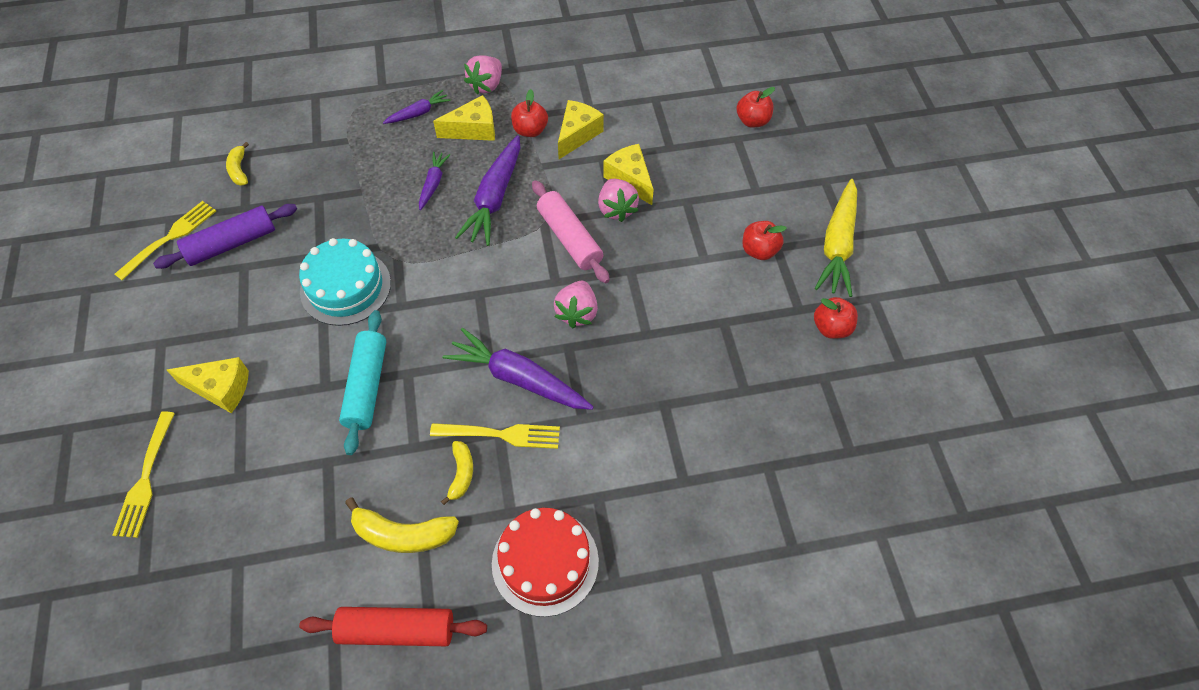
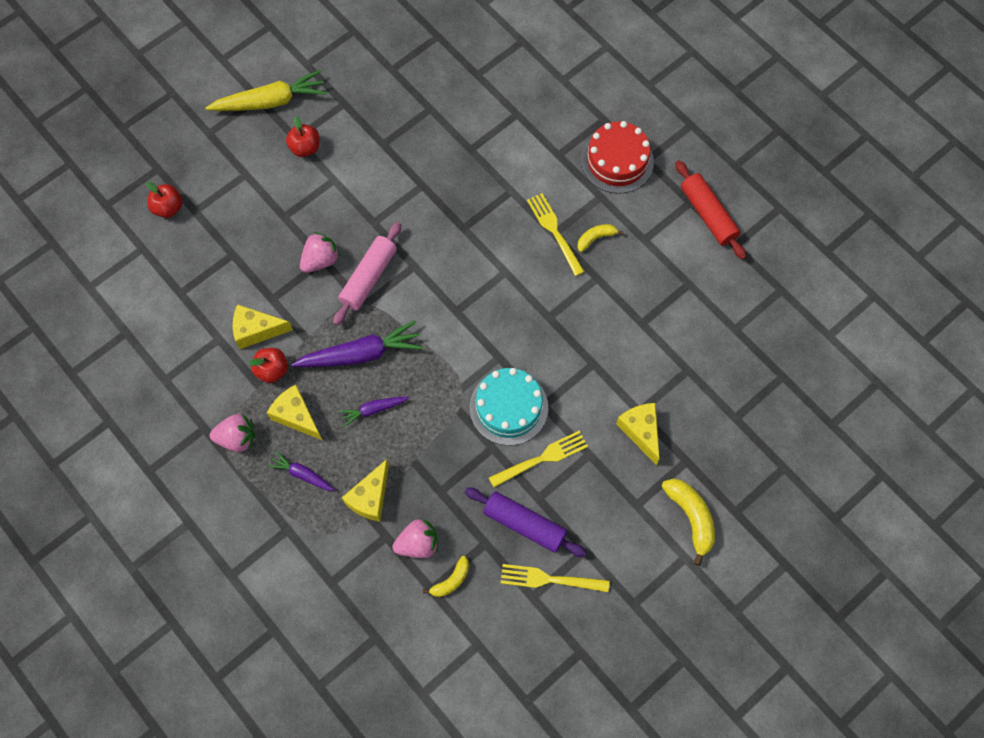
camera: 120 degrees left, 10 degrees up
(145, 478) = (729, 428): yellow fork -> yellow fork (541, 459)
(367, 386) = (575, 336): turquoise rolling pin -> none
(403, 534) = (654, 247): yellow banana -> yellow banana (691, 518)
(518, 378) = (507, 245): purple carrot -> none
(577, 313) = (432, 237): pink strawberry -> pink strawberry (418, 544)
(630, 179) = (284, 266): yellow cheese -> yellow cheese (370, 497)
(831, 328) = (348, 79): red apple -> none

